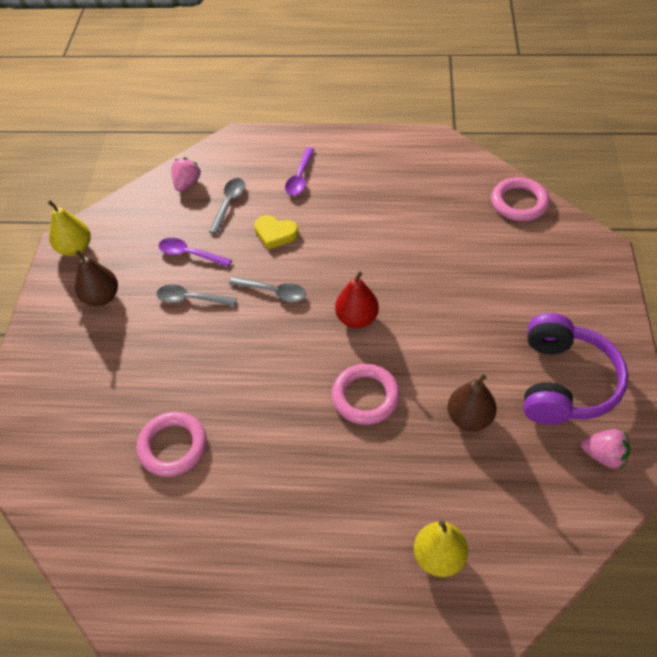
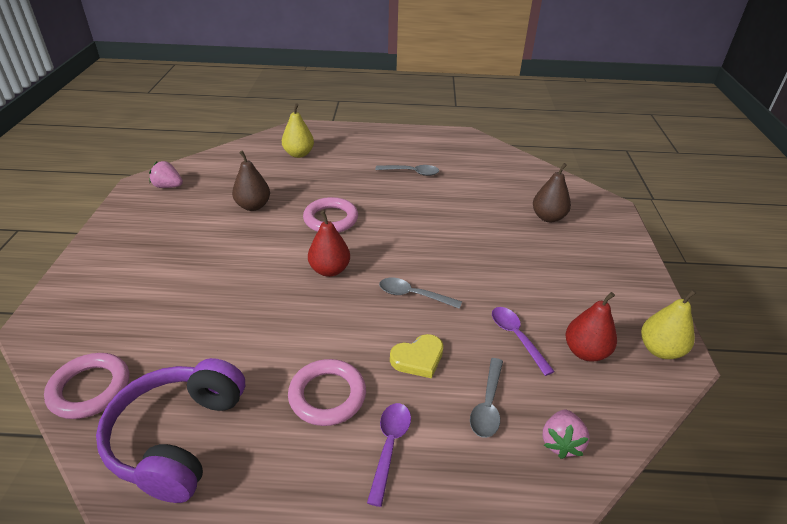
camera: 175 degrees right, 15 degrees down
(101, 297) = (593, 297): brown pear -> brown pear (548, 217)
(138, 244) = (585, 352): none -> red pear
(173, 446) = (476, 199): pink ring -> pink ring (327, 395)
(190, 254) = (516, 337): purple spoon -> purple spoon turned 135 degrees counterclockwise
(191, 299) = (498, 292): grey spoon -> grey spoon (411, 172)
(275, 233) = (418, 358): yellow heart -> yellow heart turned 135 degrees clockwise
(564, 382) = (166, 222): purple headphones -> purple headphones (178, 438)

